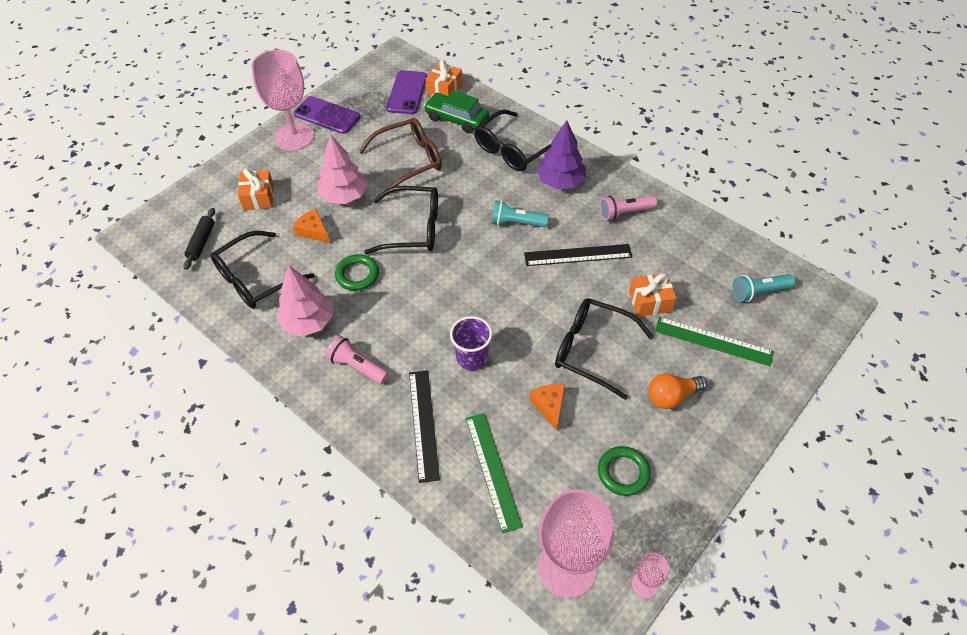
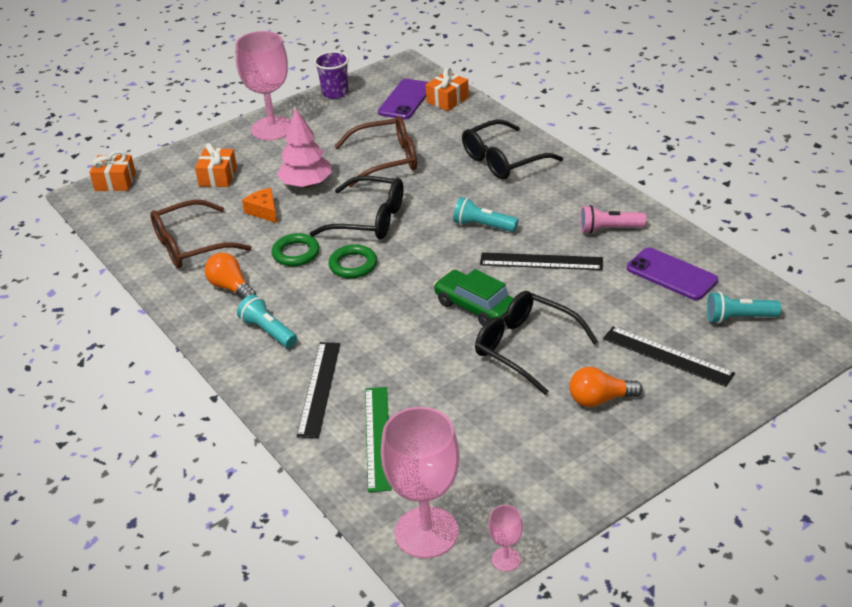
camera: 15 degrees right, 15 degrees down
(201, 242) = (148, 209): black rolling pin -> none
(256, 279) = (191, 245): black glasses -> brown glasses
(308, 322) = (231, 287): pink tree -> orange light bulb
(327, 115) = (313, 113): purple phone -> purple phone (671, 274)
(357, 366) = (268, 331): pink flashlight -> turquoise flashlight
(457, 119) = (451, 127): green car -> green car (476, 307)
(472, 357) = (391, 338): purple cup -> purple cup (335, 93)
(549, 406) = (459, 390): orange cheese -> none
(560, 182) = (546, 194): purple tree -> none
(623, 472) = (519, 459): green ring -> green ring (353, 265)
(650, 301) = (607, 312): orange gift -> orange gift (115, 182)
(713, 341) = (667, 356): green ruler -> black ruler

